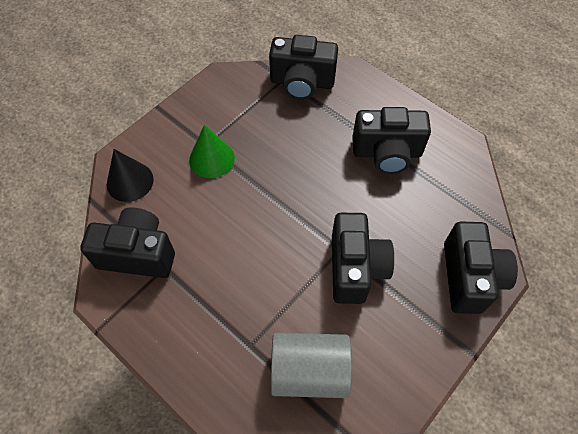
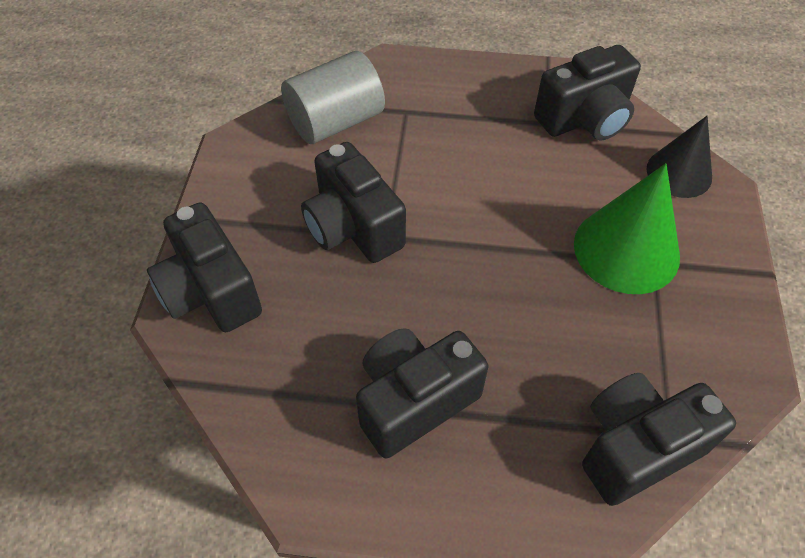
camera: 145 degrees right, 5 degrees down
(212, 159) = (626, 249): green cone -> green cone, size x1.51

